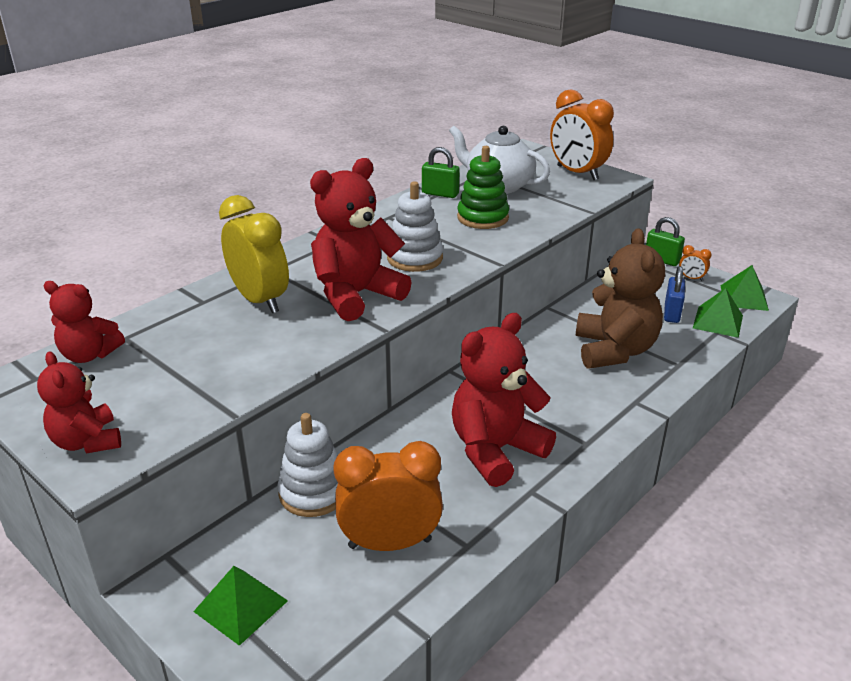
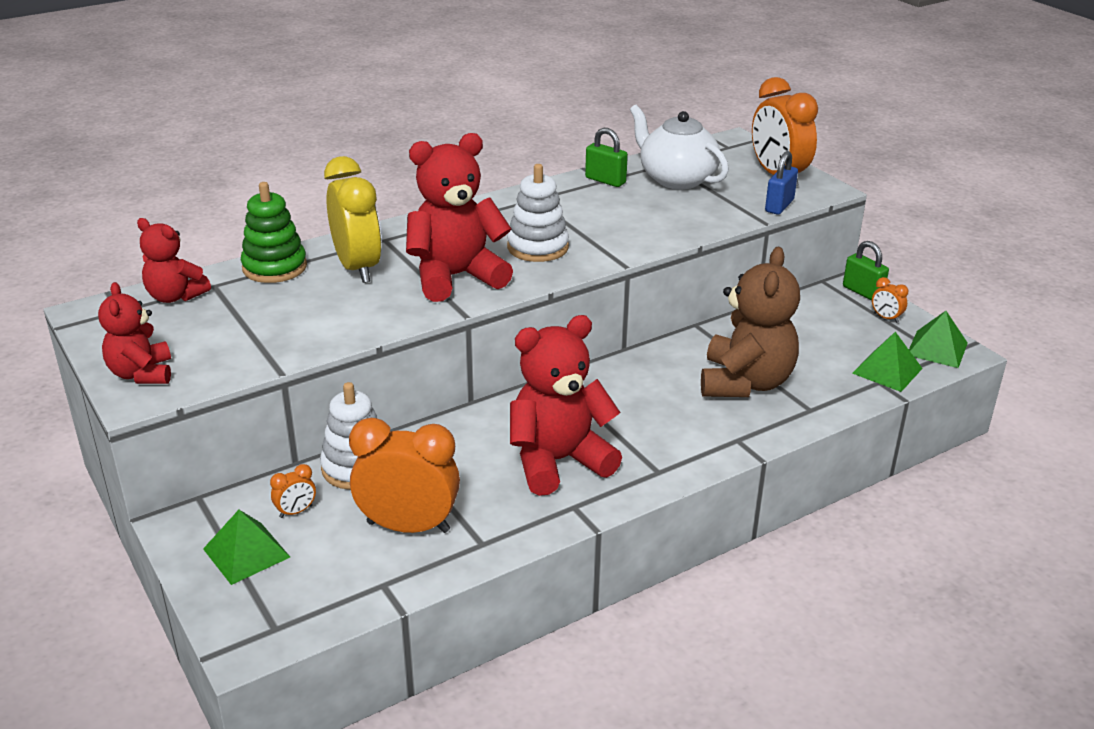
camera: 15 degrees right, 0 degrees up
(273, 550) = (296, 511): none -> orange clock
(482, 218) = (637, 213): green stacking toy -> green stacking toy (274, 267)
(672, 313) = (837, 353): blue padlock -> blue padlock (779, 206)

